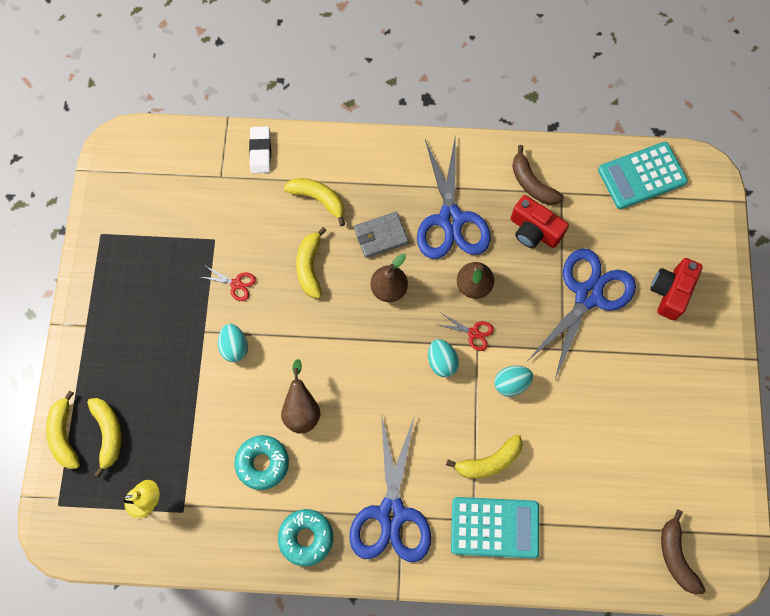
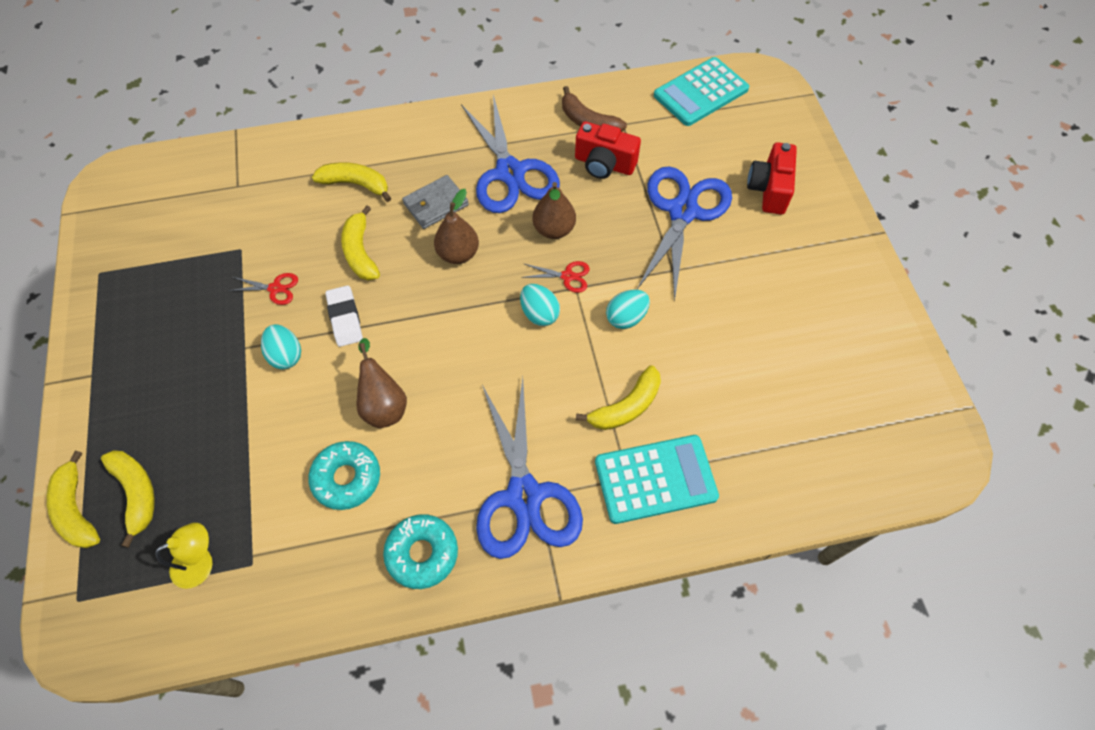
camera: 15 degrees left, 10 degrees down
(260, 151) = (279, 153): white eraser -> white eraser (345, 318)
(676, 556) = (879, 456): brown banana -> none

